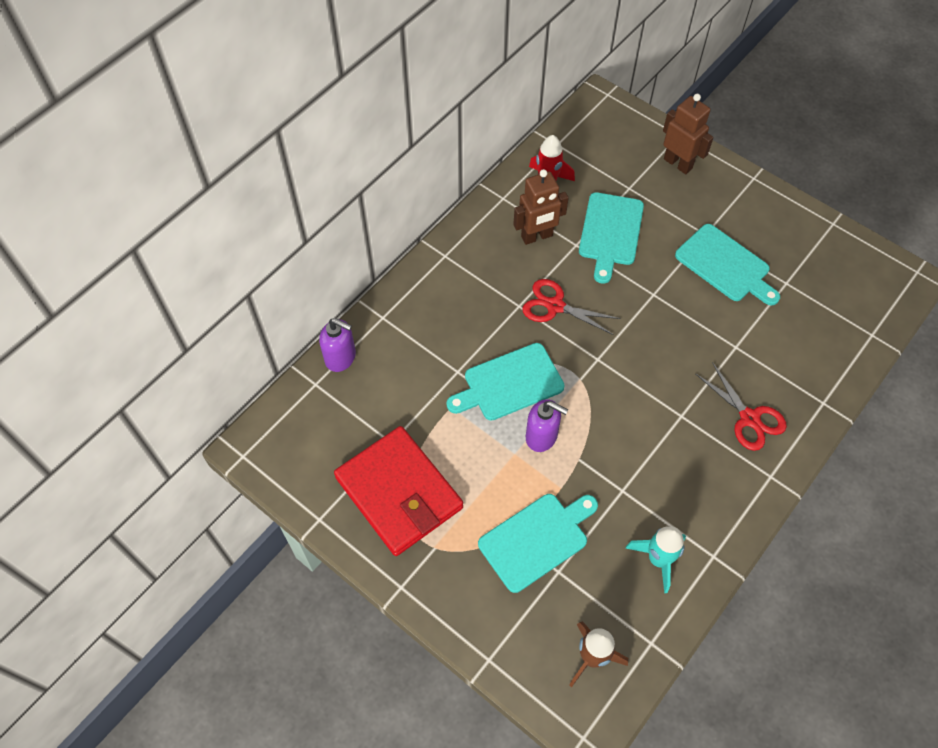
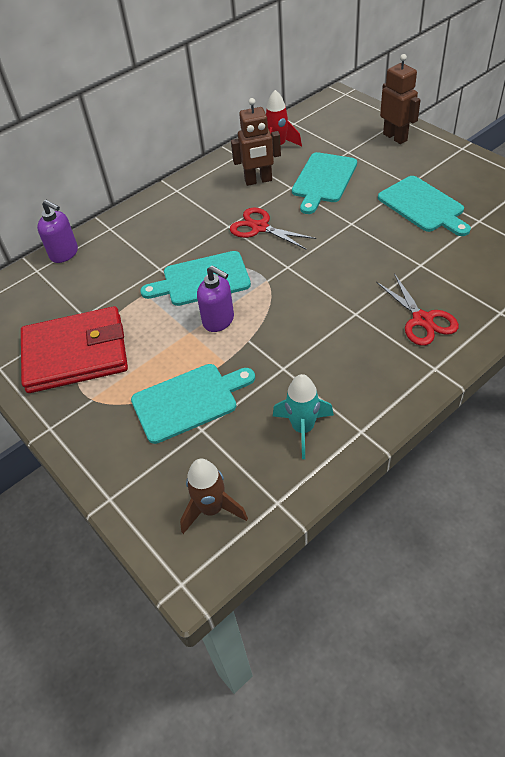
camera: 15 degrees right, 10 degrees down
(399, 493) = (75, 354): red wallet -> red wallet turned 75 degrees counterclockwise

